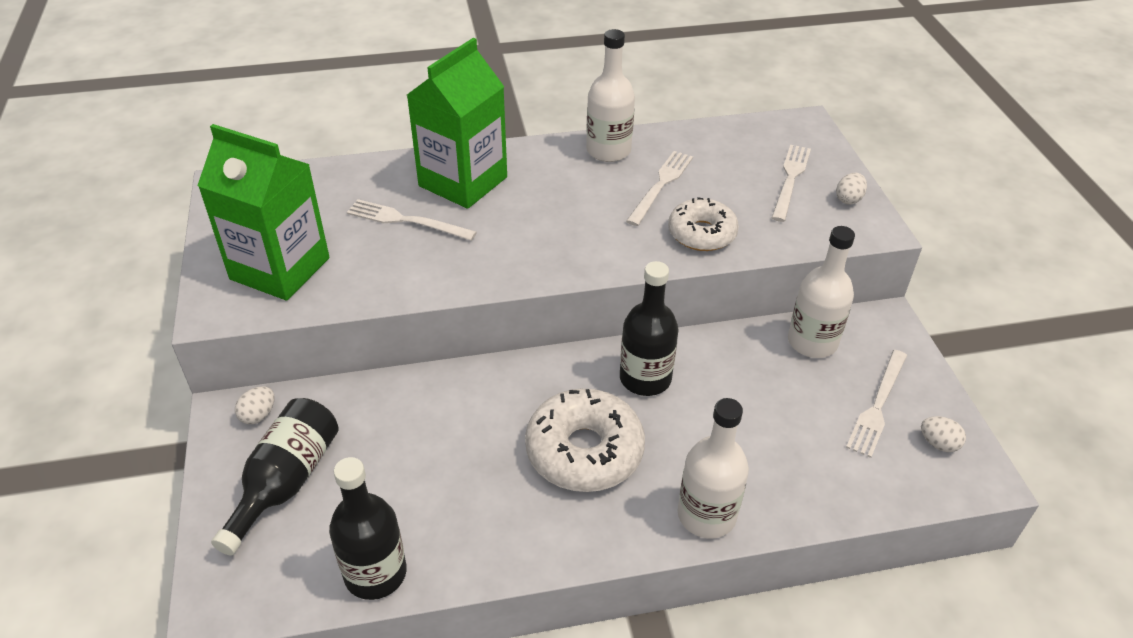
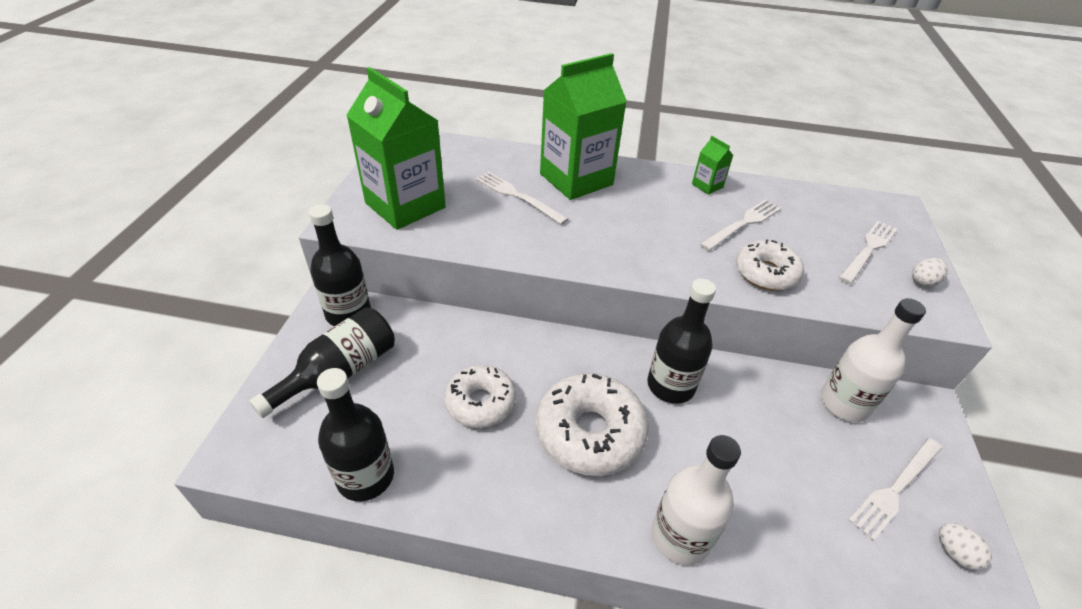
camera: 20 degrees right, 0 degrees up
(258, 415) = (348, 313): white egg -> black bottle
(459, 460) = (480, 402): none -> white donut
(608, 150) = (707, 186): white bottle -> green carton

